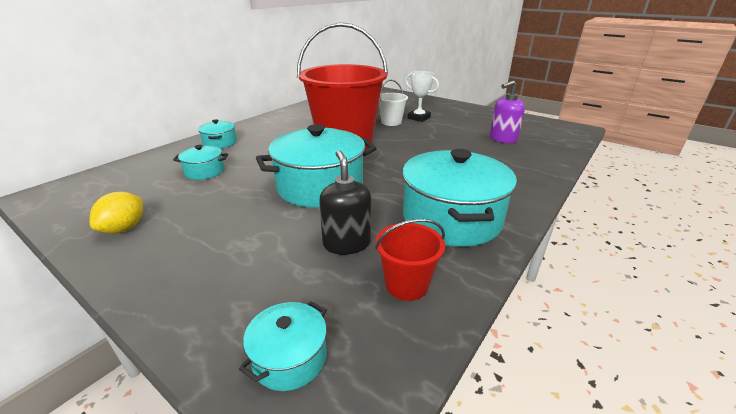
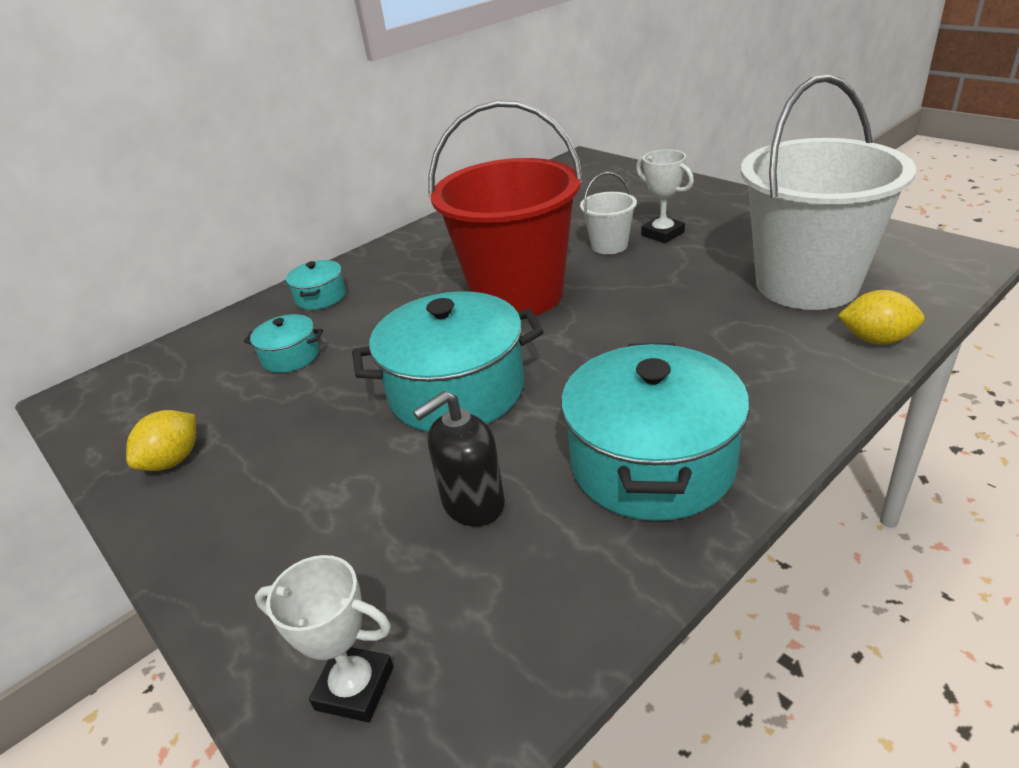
camera: 15 degrees right, 5 degrees up
(290, 358) = (355, 688): turquoise pot -> white trophy
(346, 243) = (472, 503): black soap dispenser -> black soap dispenser turned 120 degrees counterclockwise
(406, 285) = (543, 585): red bucket -> none
(503, 139) = (806, 284): purple soap dispenser -> white bucket
(548, 161) = (876, 339): none -> yellow lemon

